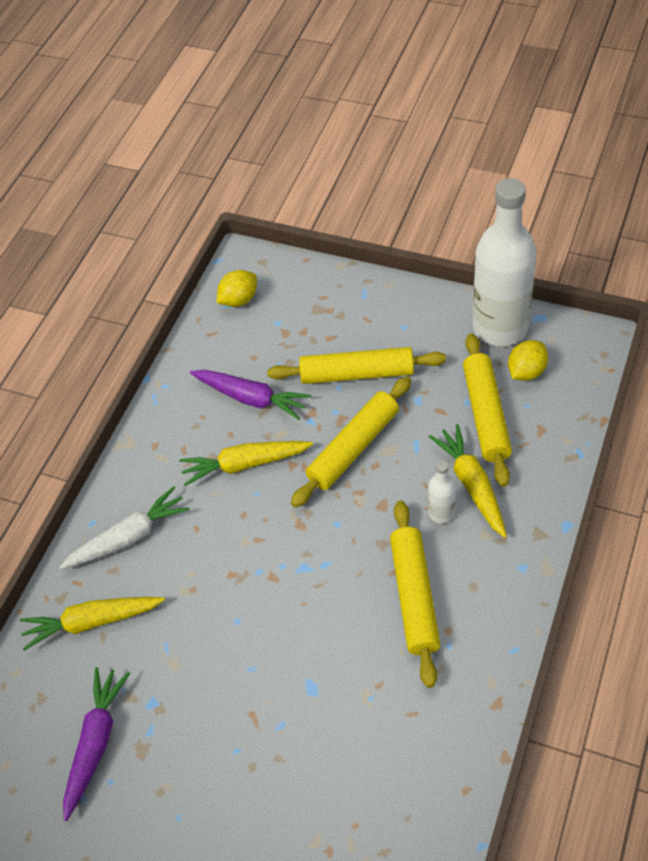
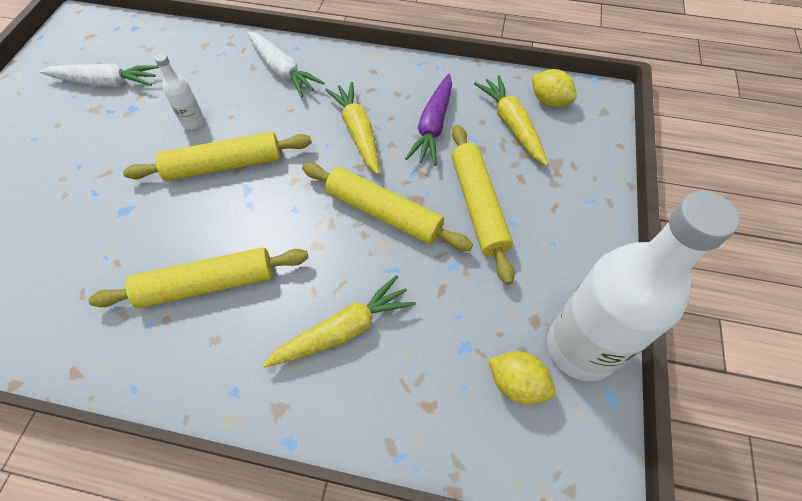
camera: 75 degrees right, 5 degrees up
(92, 622) = (207, 63): yellow carrot -> yellow carrot (511, 125)
(95, 743) = (106, 83): purple carrot -> white carrot
(441, 513) = (306, 301): white bottle -> white bottle (193, 122)
(486, 415) = (443, 339): yellow rolling pin -> yellow rolling pin (224, 165)

